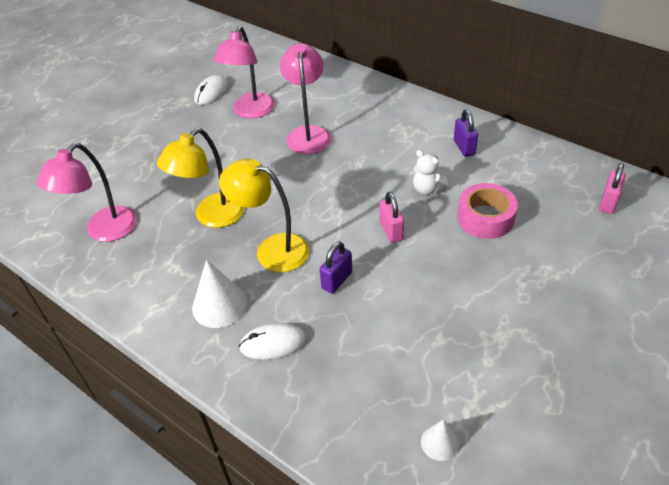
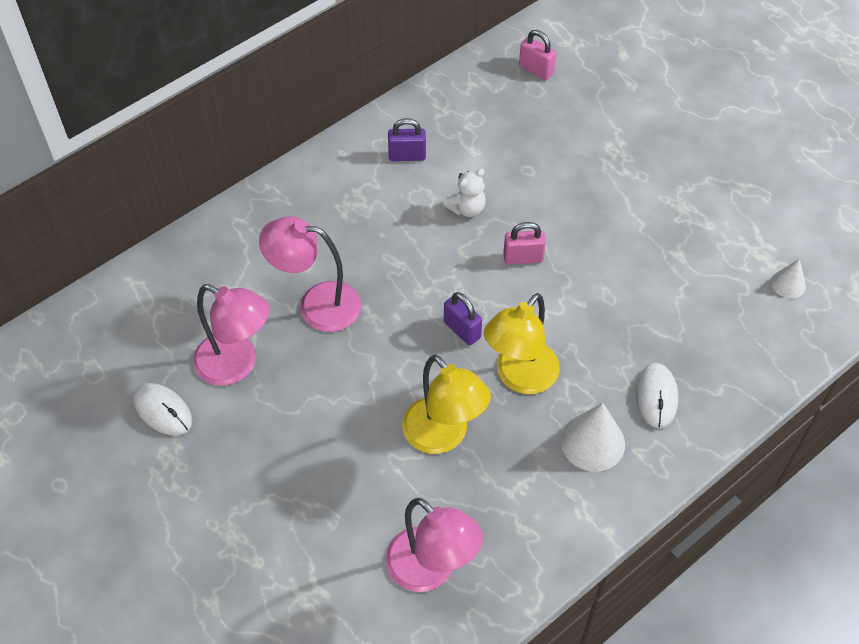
camera: 80 degrees left, 10 degrees up
(337, 280) = (583, 323): purple padlock -> purple padlock (462, 330)
(485, 218) = (527, 171): pink tape -> none

